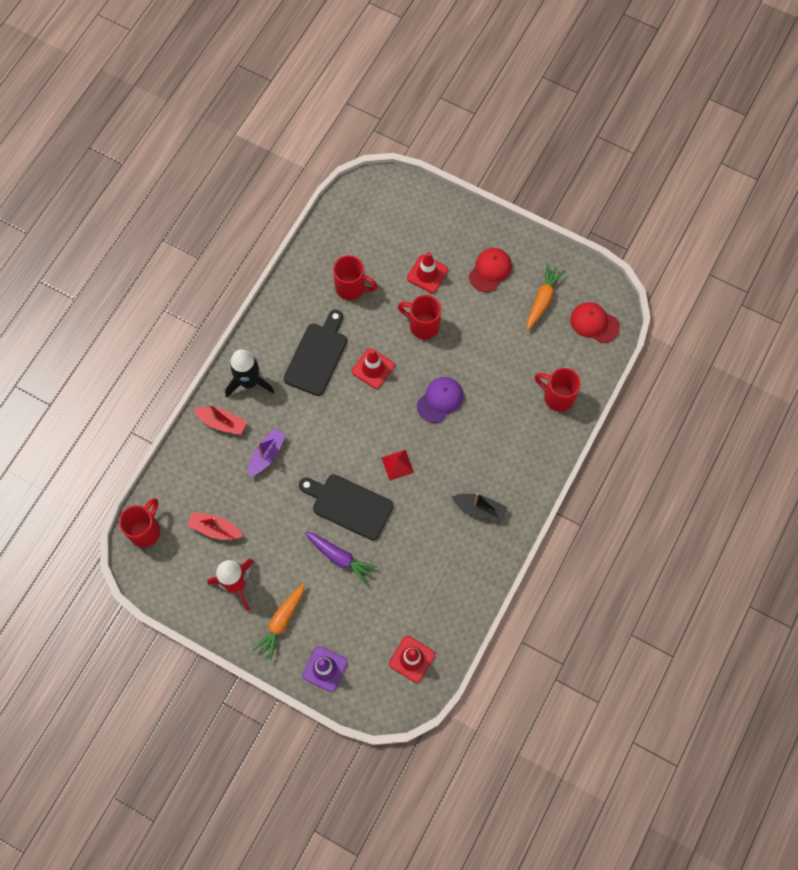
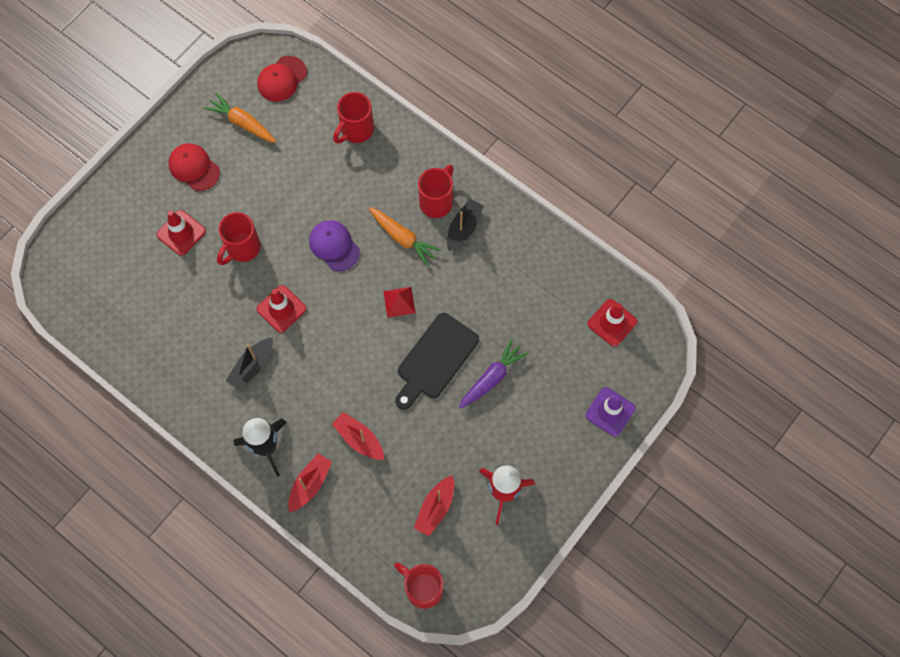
camera: 80 degrees left, 0 degrees up
(267, 455) = (359, 439): purple boat -> red boat
(281, 622) = (553, 449): orange carrot -> orange carrot (403, 238)
(317, 356) = (252, 366): black cutting board -> black boat
(352, 288) = (177, 316): red mug -> red mug (437, 201)

